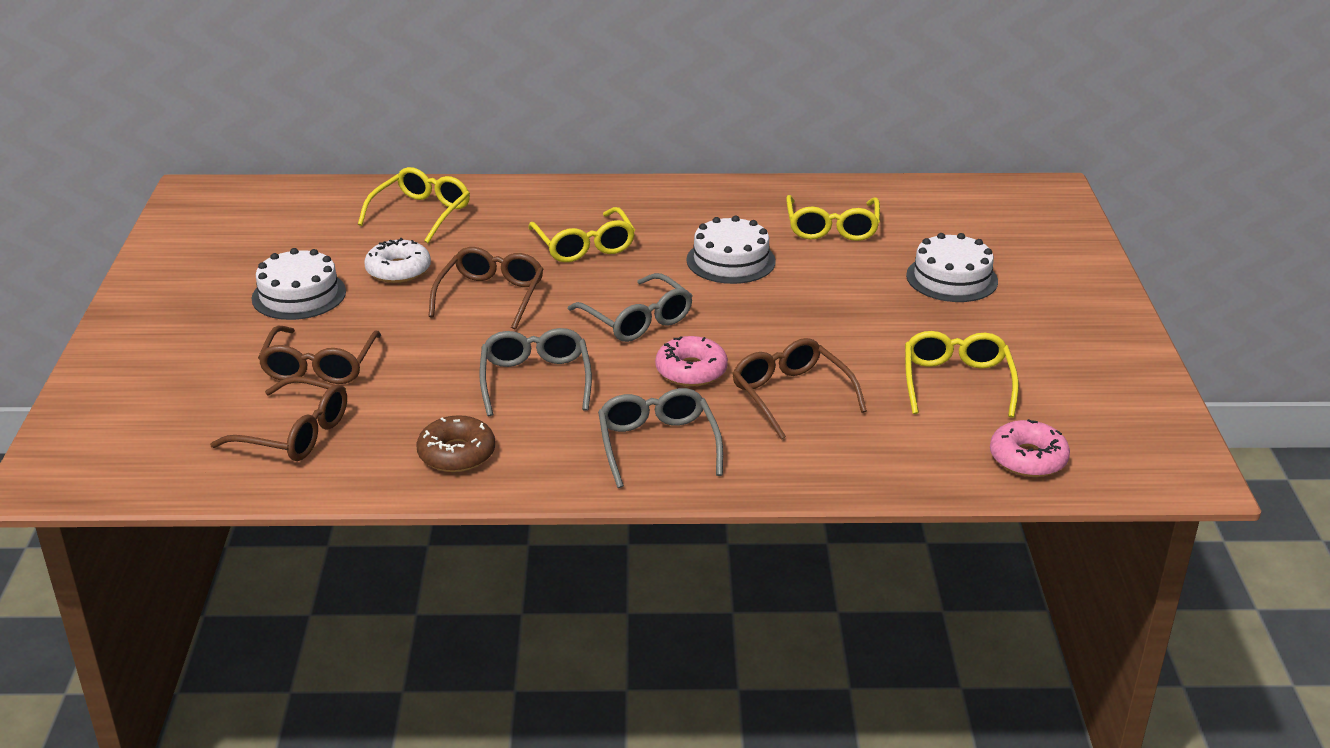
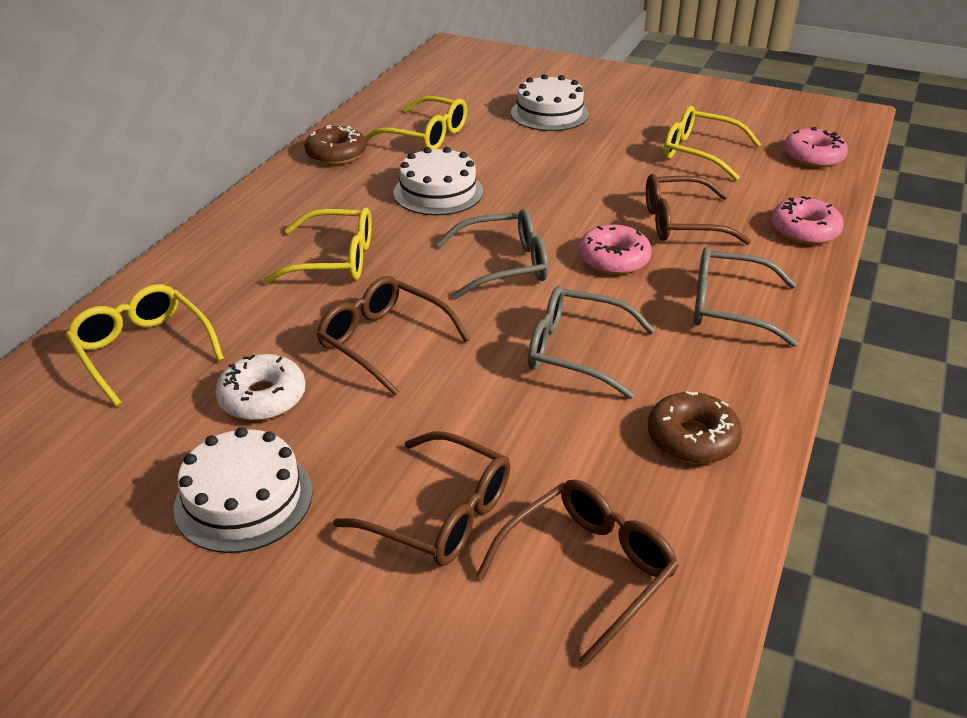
camera: 65 degrees left, 5 degrees up
(752, 198) = (336, 154): none -> brown donut
(842, 471) = (804, 230): none -> pink donut

